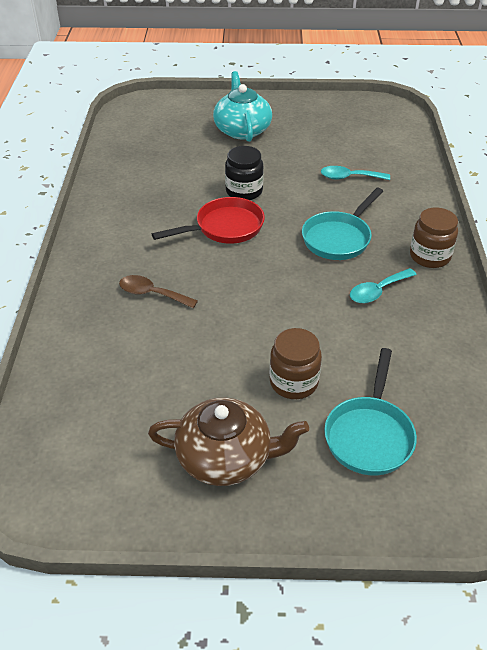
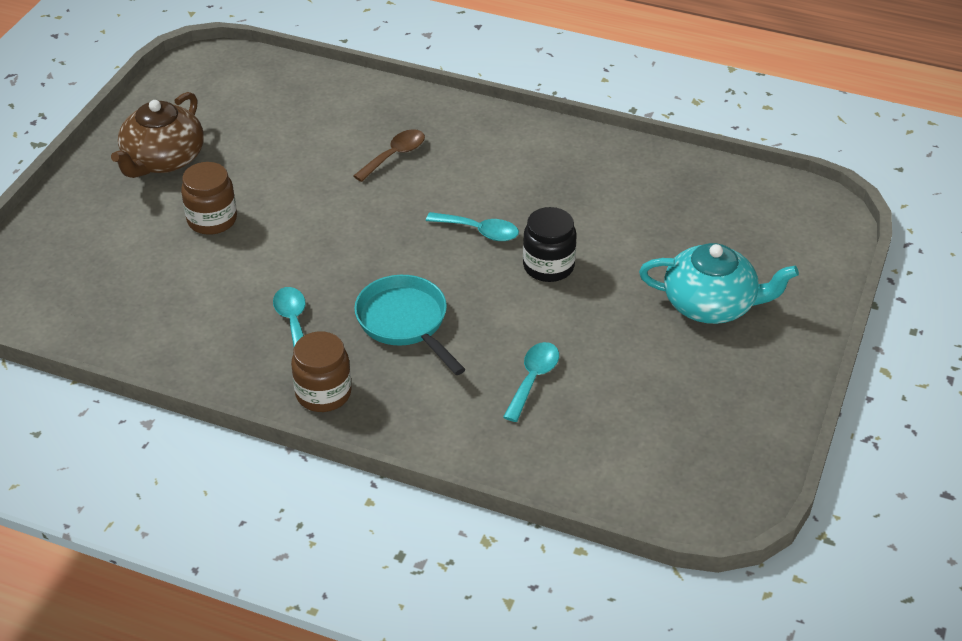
camera: 110 degrees right, 0 degrees up
(224, 228) = (479, 231): red pan -> turquoise spoon
(369, 434) = (119, 249): turquoise pan -> none

